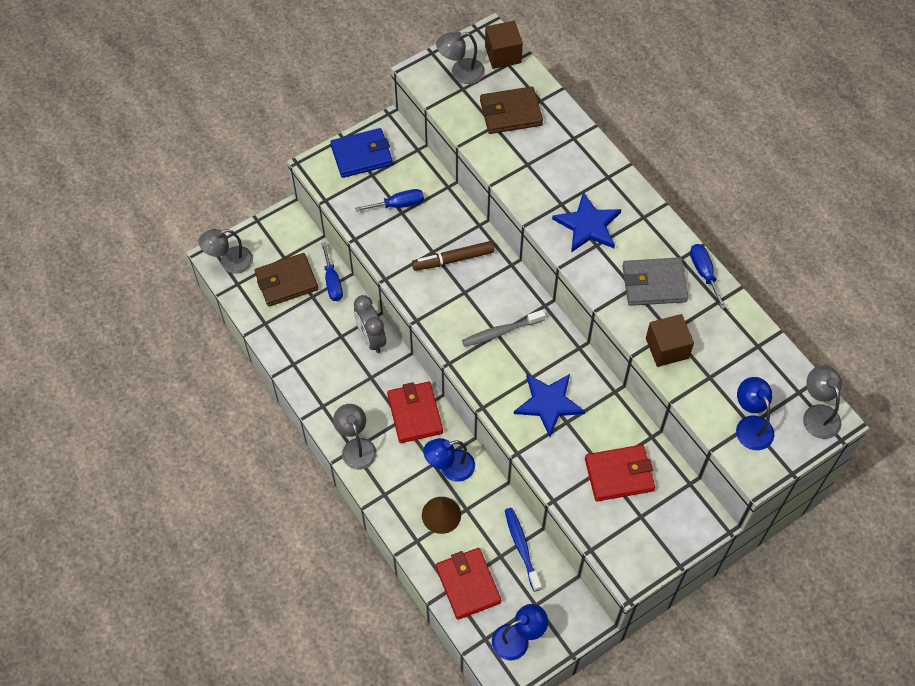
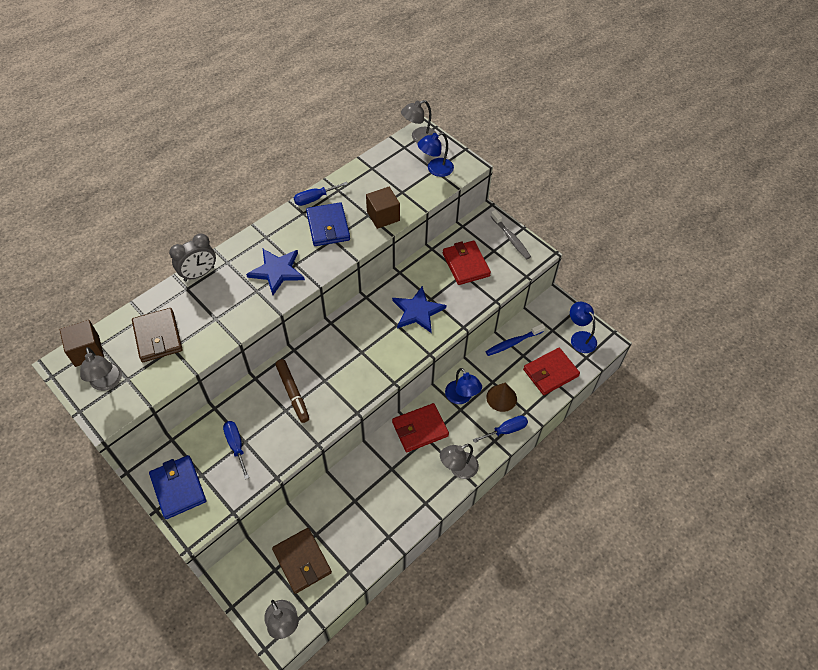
camera: 100 degrees left, 5 degrees down
(332, 282) = (298, 519): blue screwdriver -> blue screwdriver (506, 430)
(371, 338) = (354, 475): grey clock -> grey clock (199, 274)
(501, 332) = (360, 349): grey toothbrush -> grey toothbrush (511, 238)
(654, 284) = (328, 226): grey wallet -> blue wallet

